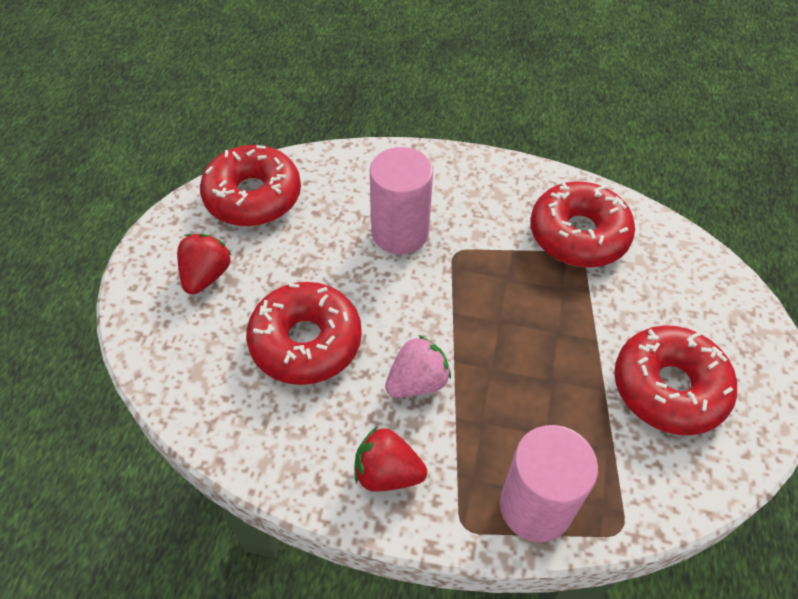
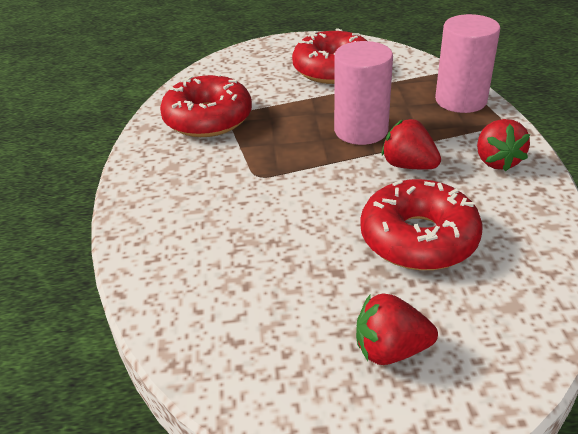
camera: 105 degrees left, 15 degrees down
(253, 196) = (242, 354): red donut -> none
(400, 232) = (249, 214): pink cylinder -> pink cylinder (361, 130)
(417, 382) = (408, 165): pink strawberry -> red strawberry

